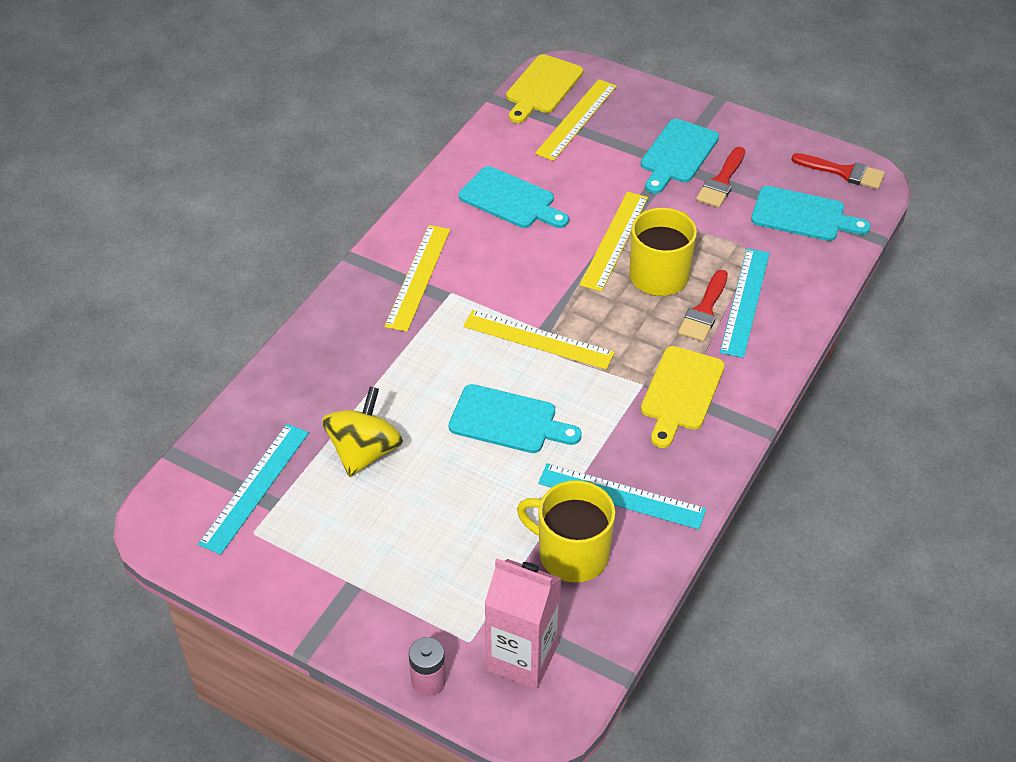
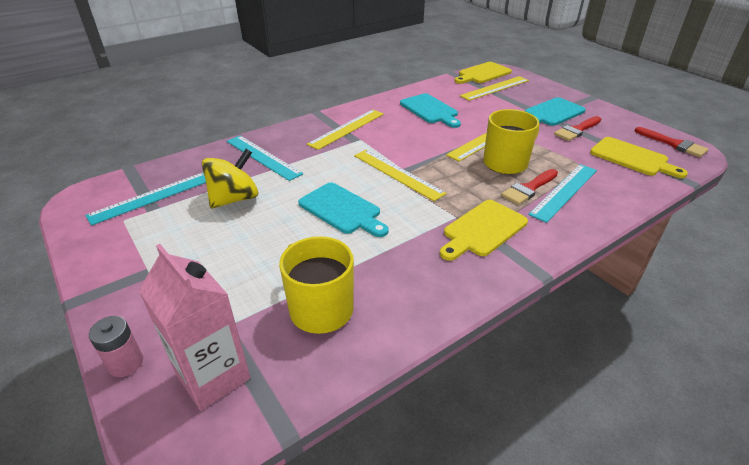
camera: 25 degrees right, 10 degrees down
(621, 496) = (390, 282): turquoise ruler -> turquoise ruler (263, 157)
(803, 215) = (632, 158): turquoise cutting board -> yellow cutting board

